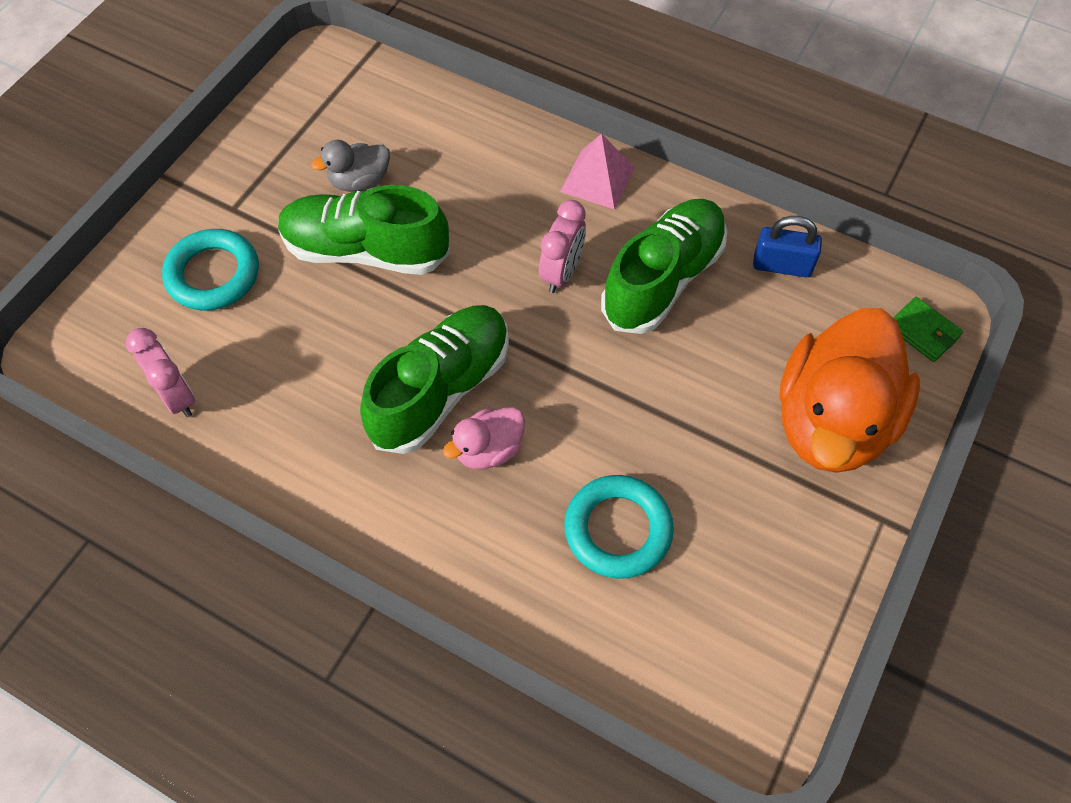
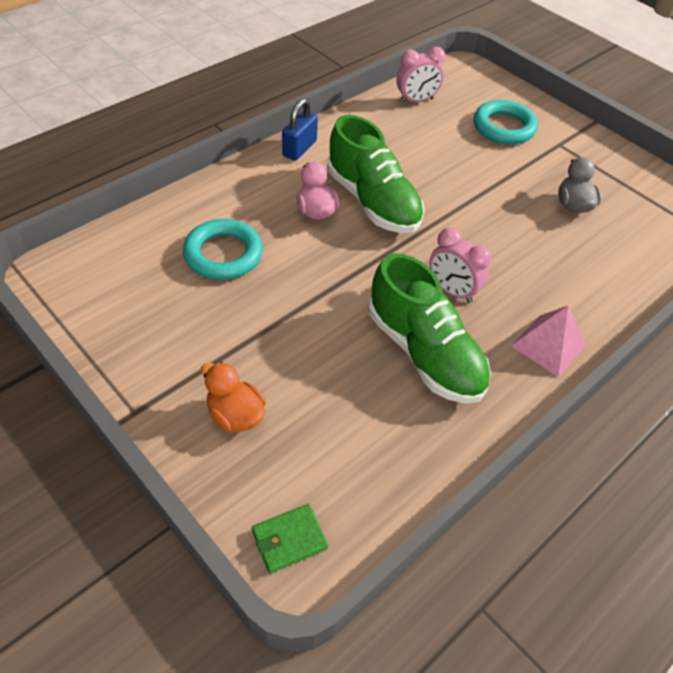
camera: 105 degrees right, 10 degrees down
(365, 251) = (505, 194): green shoe -> none
(782, 265) = (410, 449): blue padlock -> blue padlock (299, 148)
(831, 422) = (235, 415): orange duck -> orange duck, size x0.45

